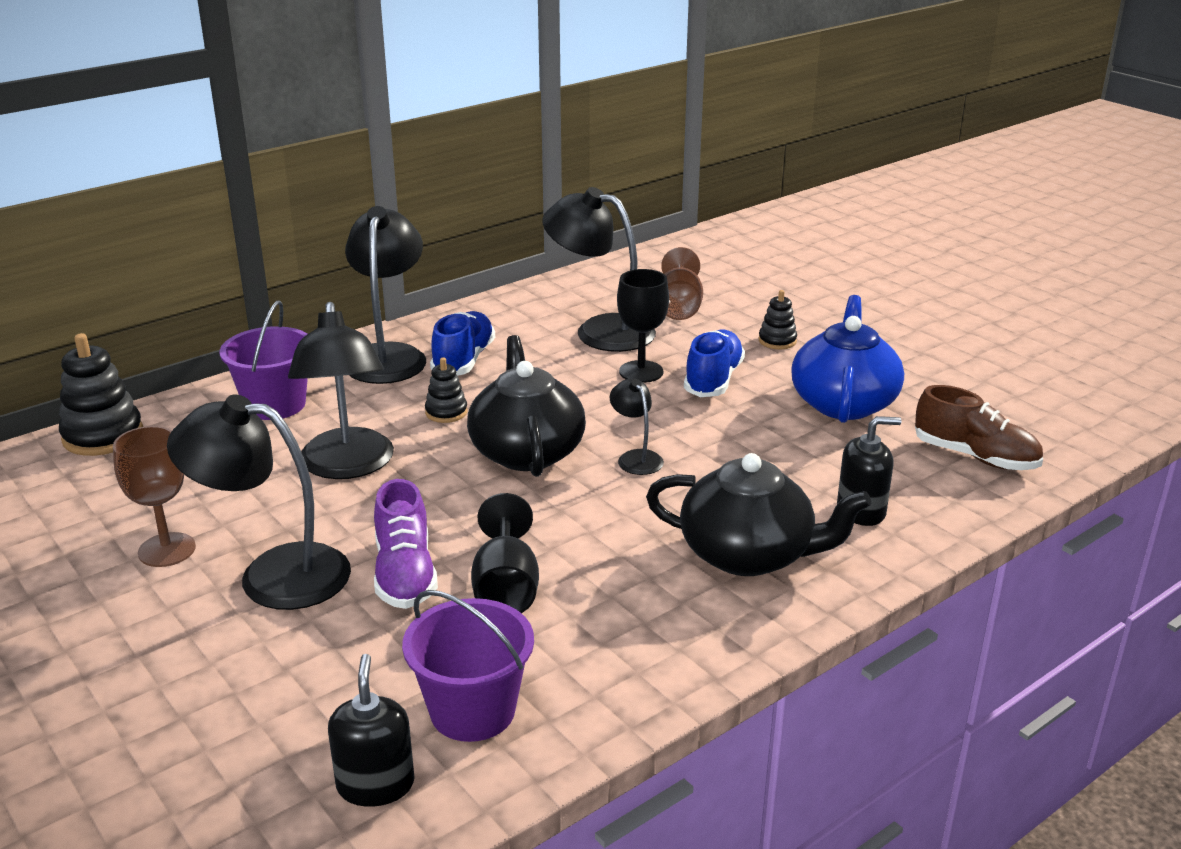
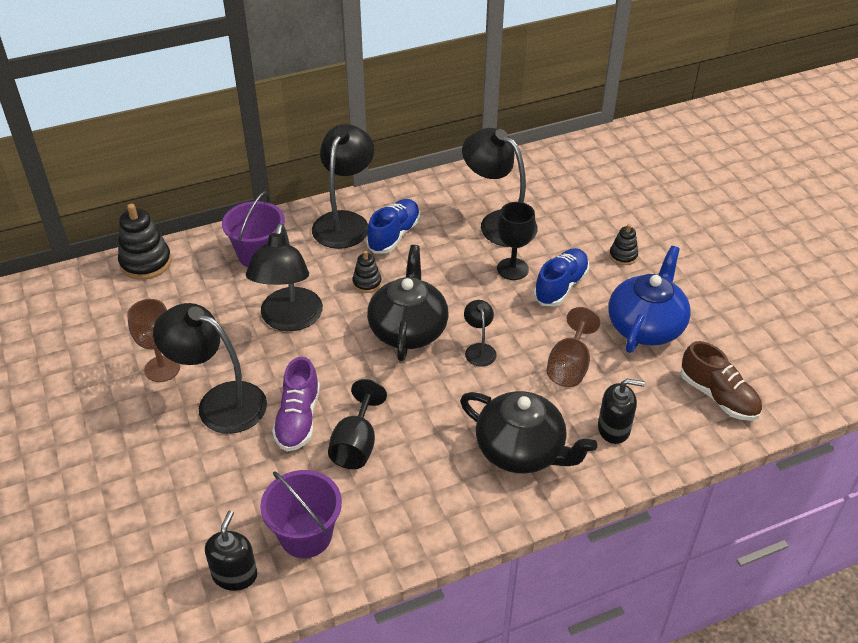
camera: 15 degrees right, 15 degrees up
(679, 307) = (564, 209): brown goblet -> brown goblet (569, 366)

